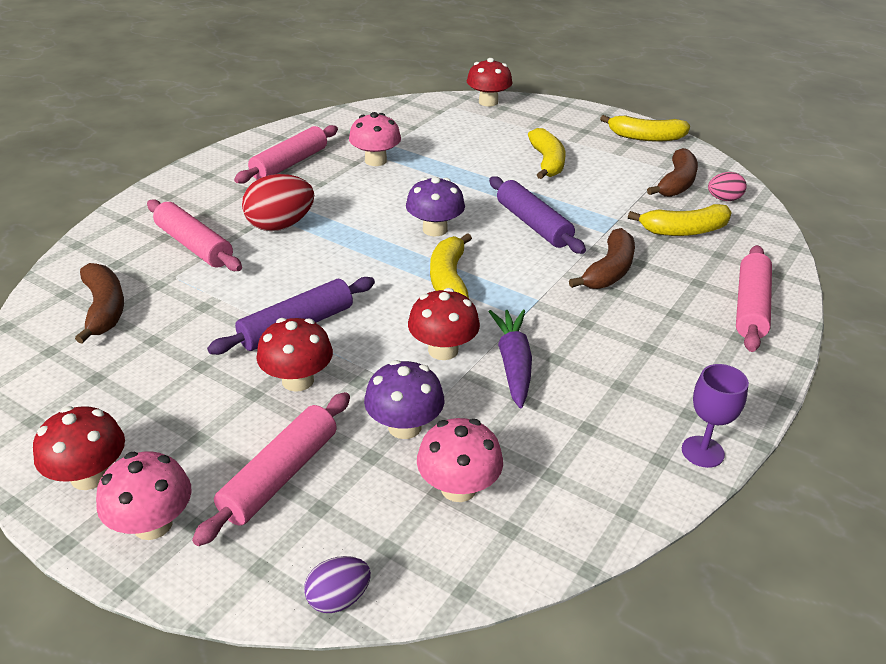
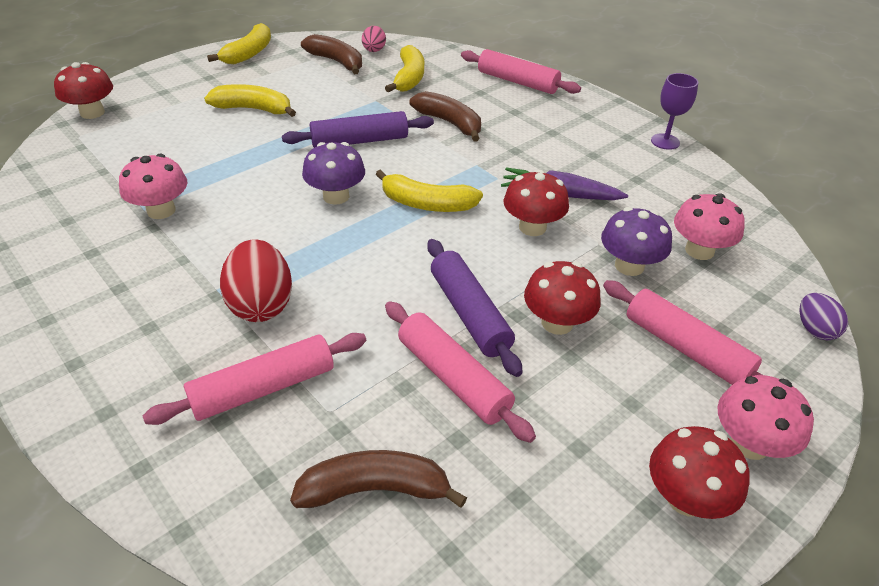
camera: 75 degrees left, 5 degrees up
(289, 164) = (110, 280): pink rolling pin -> pink rolling pin (453, 378)

